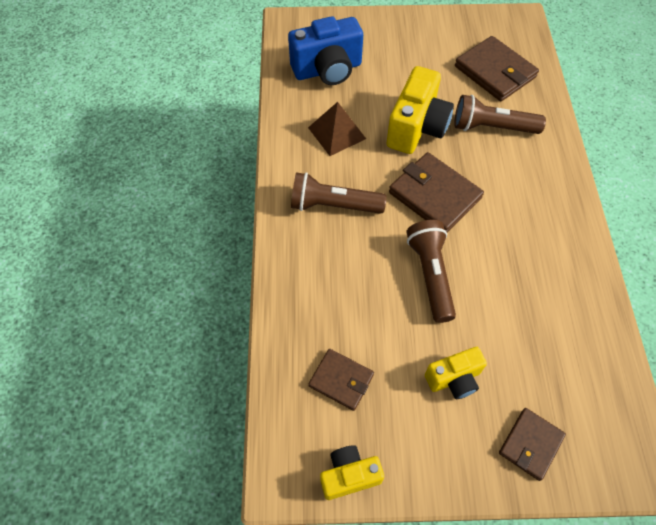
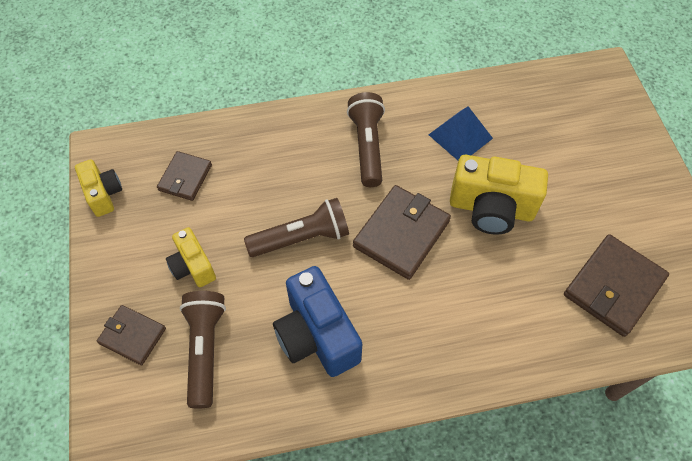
camera: 80 degrees right, 0 degrees up
(327, 70) = (547, 115): blue camera -> blue camera (317, 335)
(337, 133) = (460, 136): brown pyramid -> blue pyramid
(492, 127) = (517, 287): brown flashlight -> brown flashlight (205, 350)

